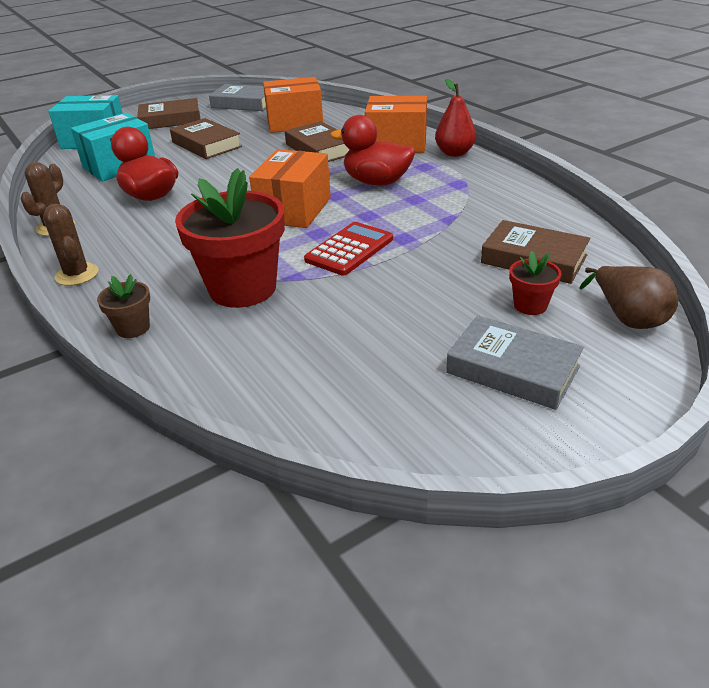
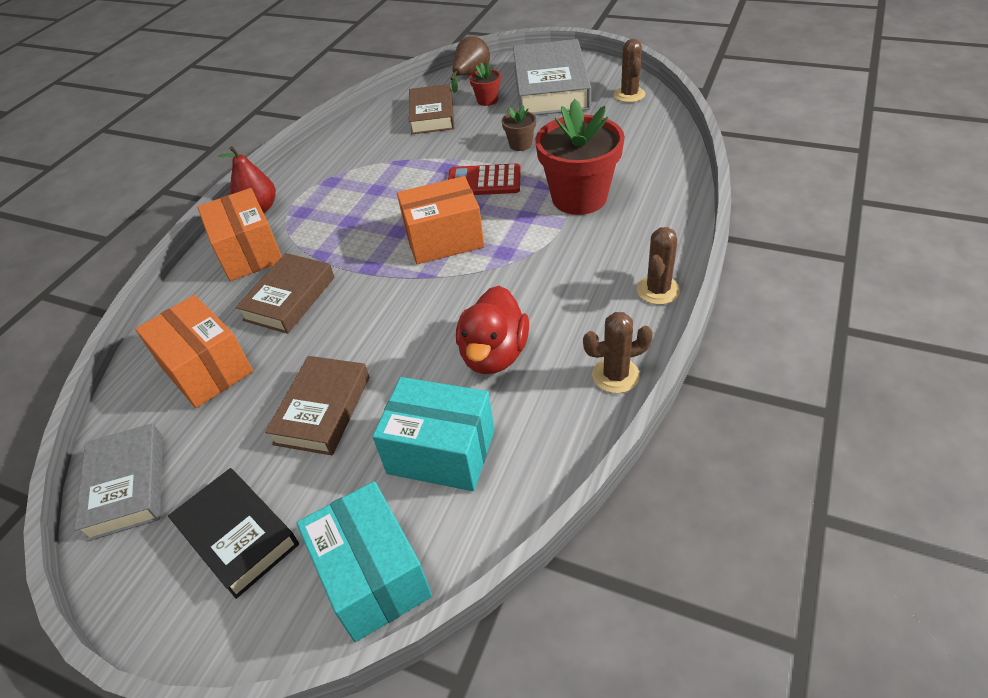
camera: 120 degrees left, 10 degrees up
(133, 328) = (671, 214): brown flower pot -> brown flower pot (520, 144)
(170, 120) = (237, 535): brown book -> black book
(376, 182) = (354, 222): red duck -> none
(400, 433) = (629, 95): none -> brown cactus
(513, 369) = (550, 87): grey book -> grey book, size x1.63

